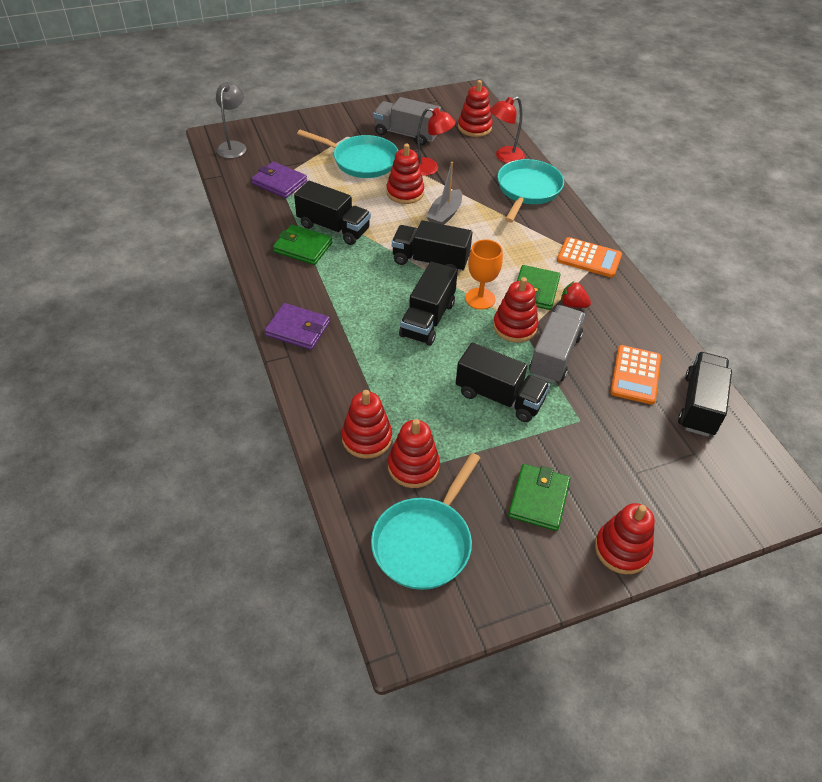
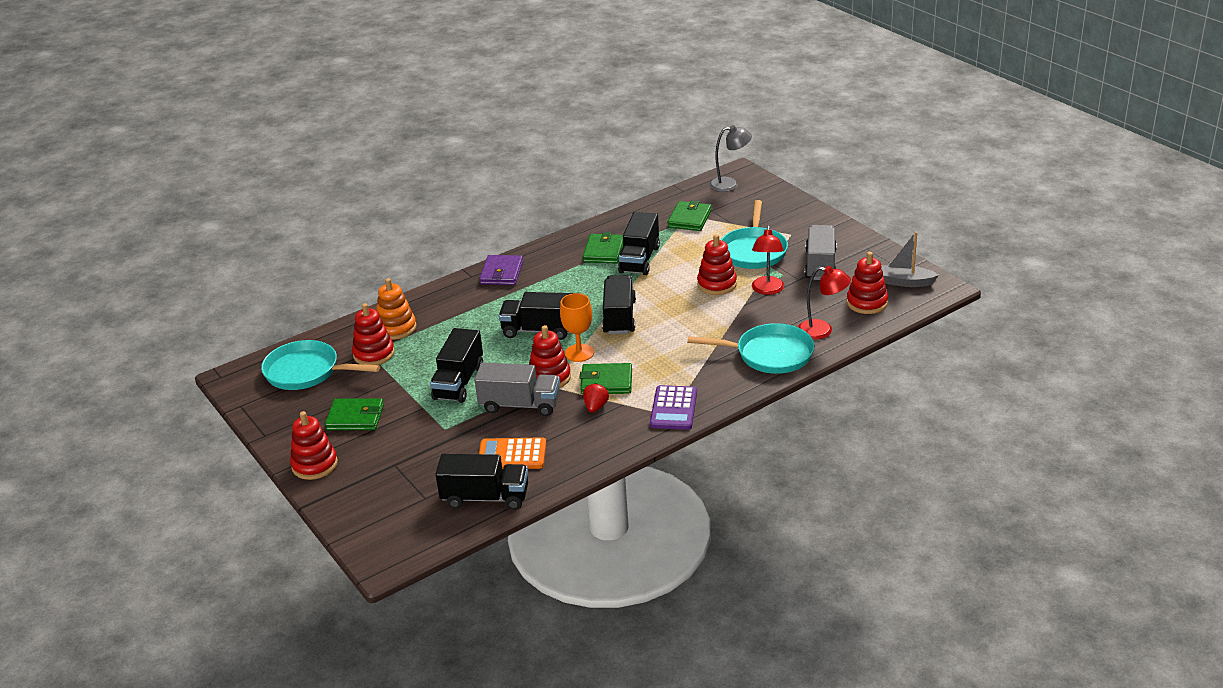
camera: 80 degrees right, 15 degrees down
(279, 182) = (689, 219): purple wallet -> green wallet
(367, 438) = (396, 328): red stacking toy -> orange stacking toy
(444, 215) = (694, 312): grey boat -> grey boat (905, 282)
(504, 157) = (822, 331): red lamp -> red lamp turned 150 degrees clockwise
(589, 258) = (673, 408): orange calculator -> purple calculator

